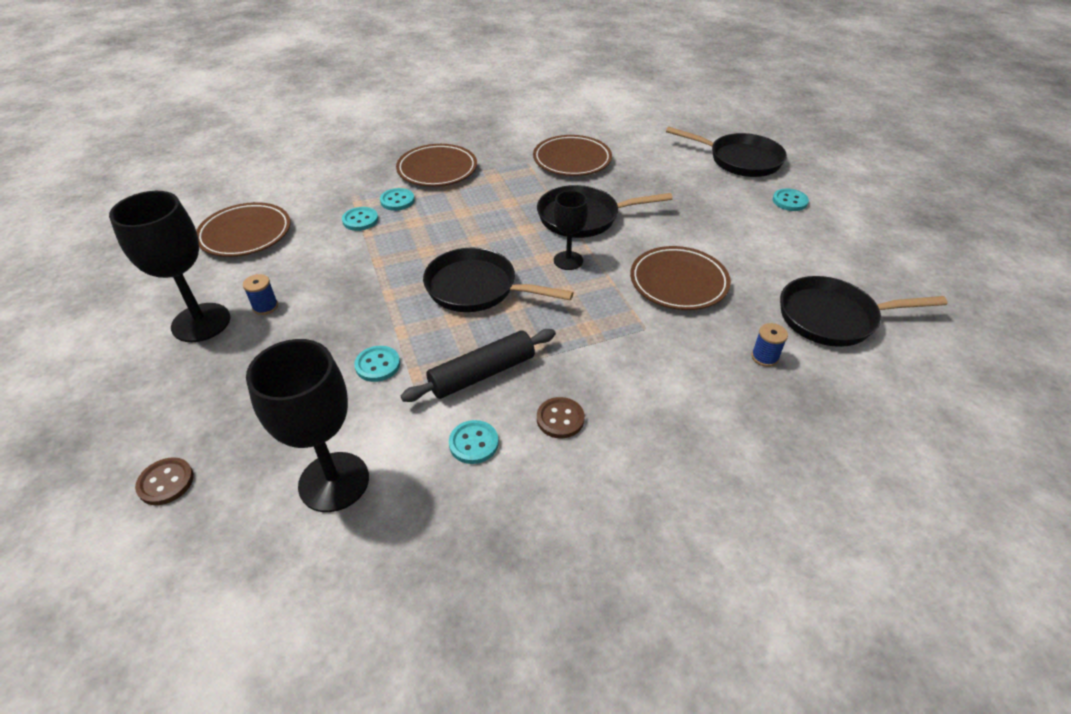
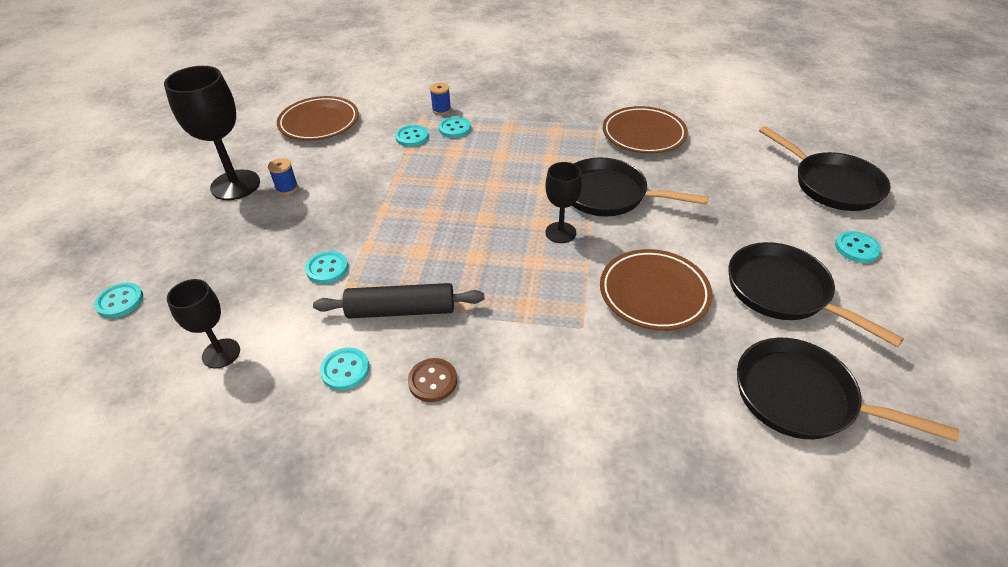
camera: 30 degrees right, 0 degrees up
(166, 482) = (120, 301): brown button -> turquoise button
(334, 482) = (221, 353): black goblet -> black goblet, size x0.59
(437, 170) = (510, 110): brown plate -> none
(477, 288) = (458, 230): black pan -> black pan (783, 292)
(764, 357) = (684, 408): blue spool -> blue spool (441, 110)

